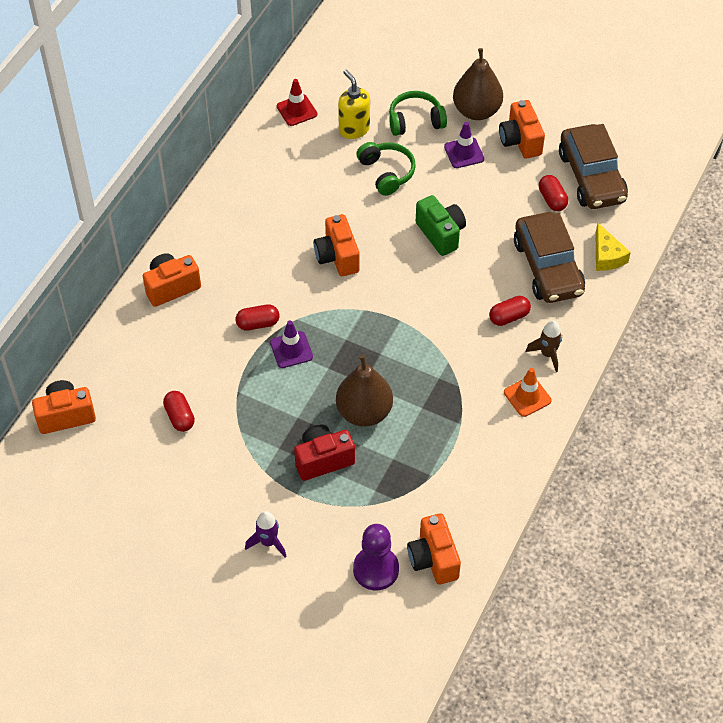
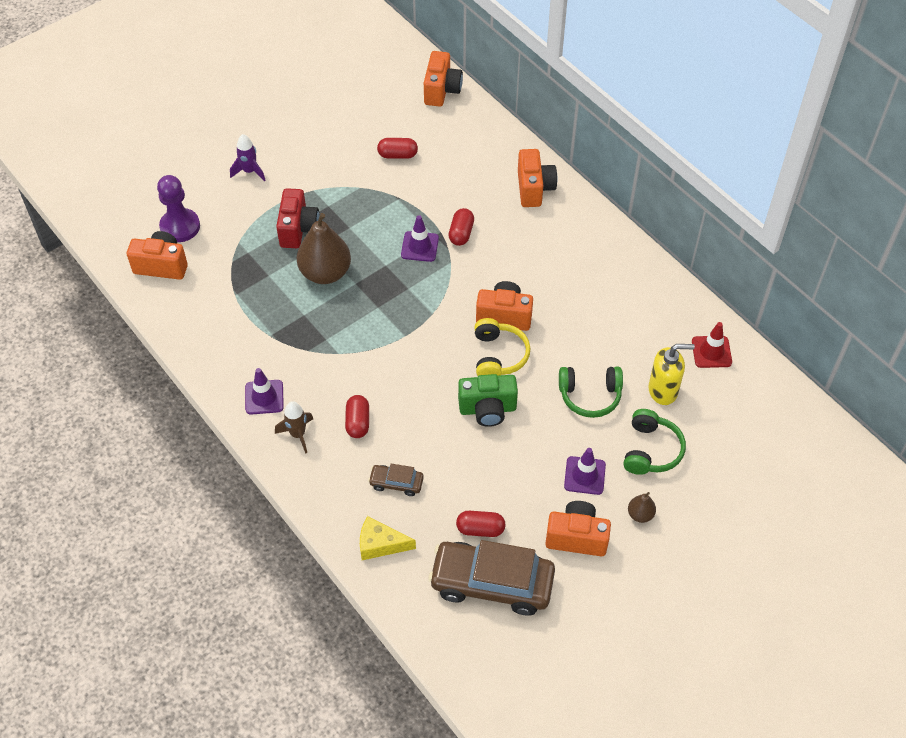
camera: 115 degrees right, 0 degrees up
(382, 245) = (498, 356): none -> yellow headphones
(476, 111) = (640, 514): brown pear -> brown pear, size x0.46
(527, 396) = (264, 397): orange traffic cone -> purple traffic cone
(548, 267) = (396, 483): brown car -> brown car, size x0.46

